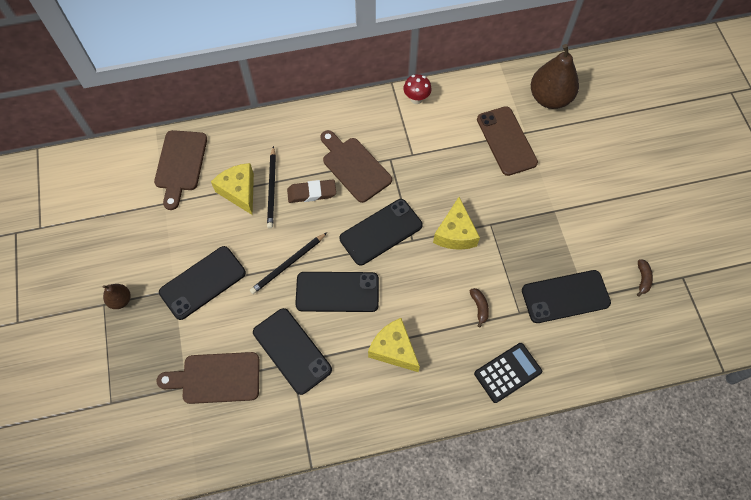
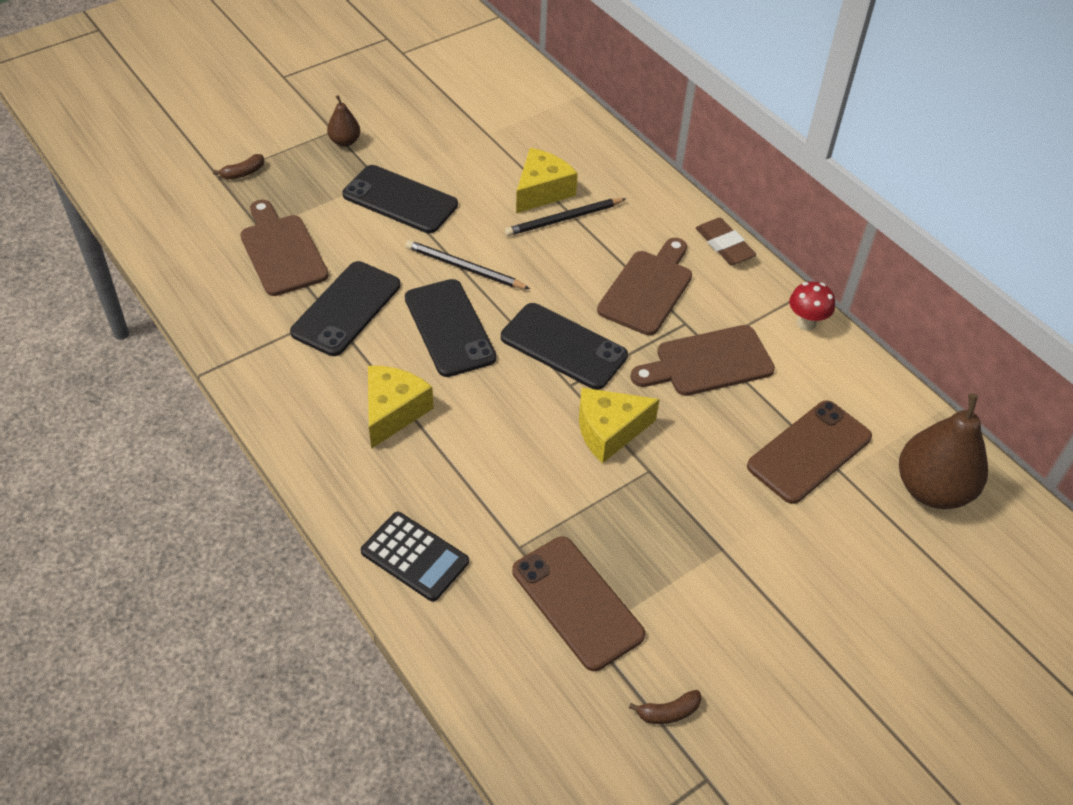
camera: 65 degrees right, 15 degrees down
(180, 164) = (548, 129): brown cutting board -> brown cutting board (708, 362)
(311, 193) = (581, 258): brown eraser -> brown eraser (724, 245)
(479, 307) = (503, 493): brown banana -> brown banana (243, 173)
(565, 296) = (577, 602): black phone -> brown phone

